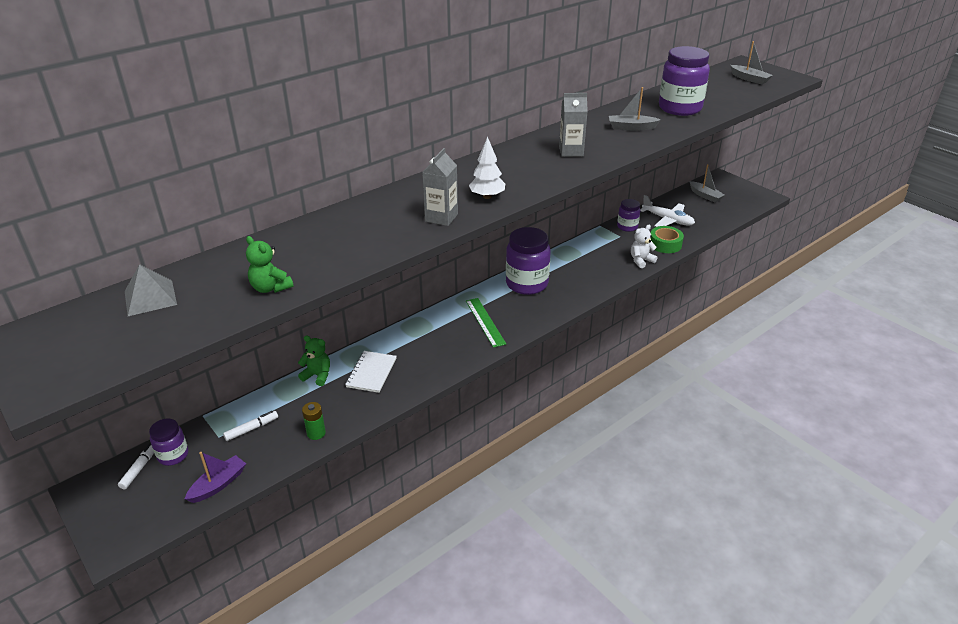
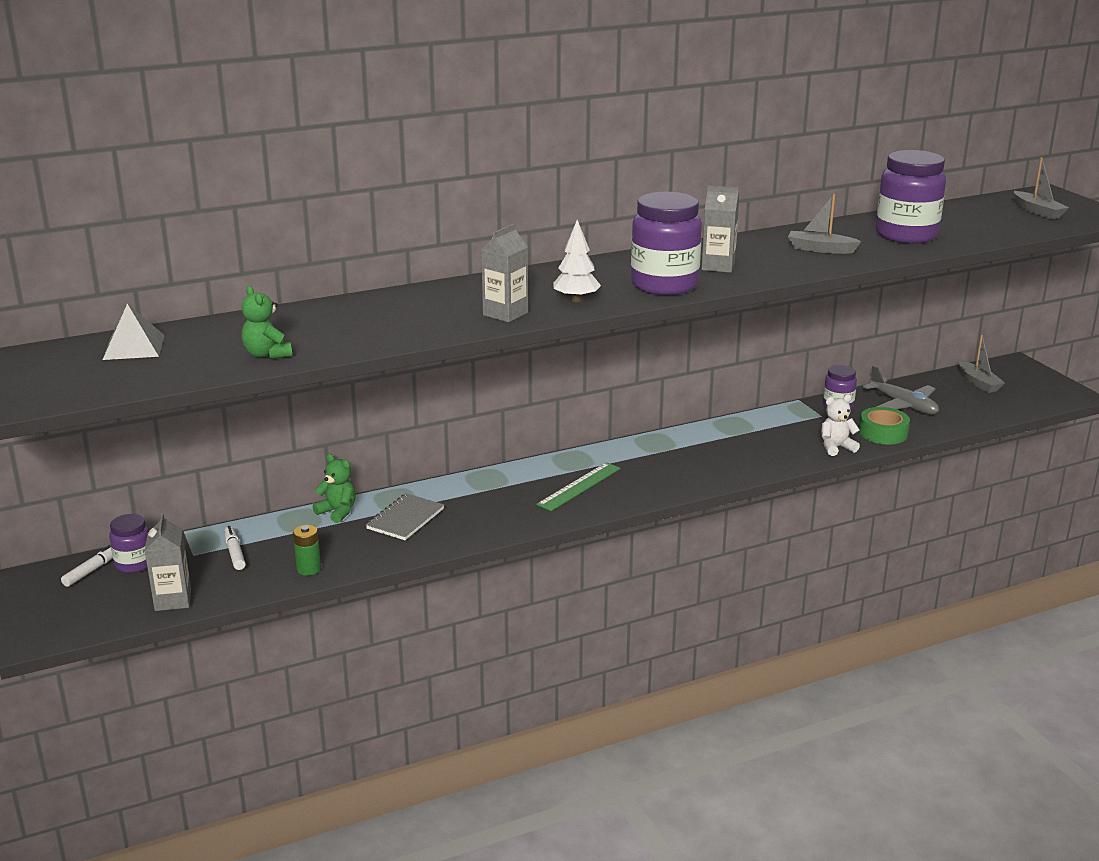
camera: 15 degrees right, 10 degrees down
(218, 484) = (173, 600): purple boat -> grey carton
(251, 429) = (235, 553): white marker -> white marker turned 90 degrees counterclockwise
(371, 373) = (405, 519): white notebook -> grey notebook
(485, 322) = (579, 486): green ruler -> green ruler turned 45 degrees clockwise
(527, 284) = (658, 453): purple jar -> purple jar (664, 285)
(667, 220) = (903, 405): white plane -> grey plane

